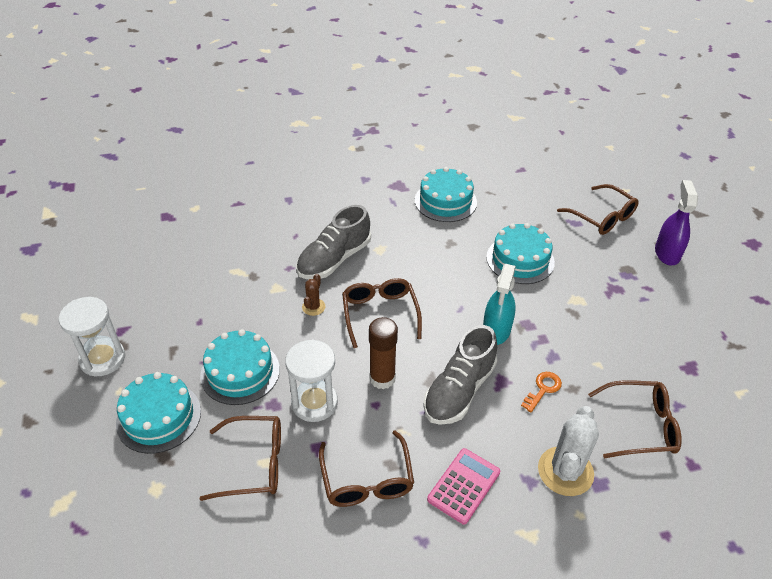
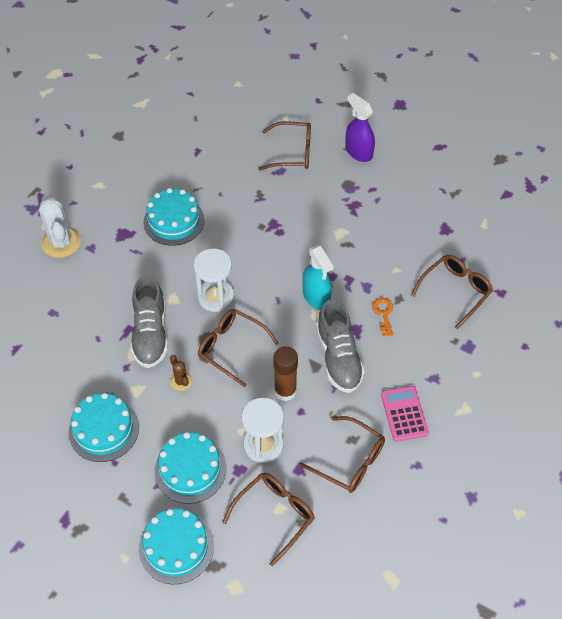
camera: 45 degrees left, 10 degrees up
(102, 359) = (81, 550): white hourglass -> white hourglass (215, 297)
(520, 259) = (275, 230): turquoise cake -> turquoise cake (104, 429)
(565, 471) = (445, 355): white cactus -> white cactus (61, 242)

